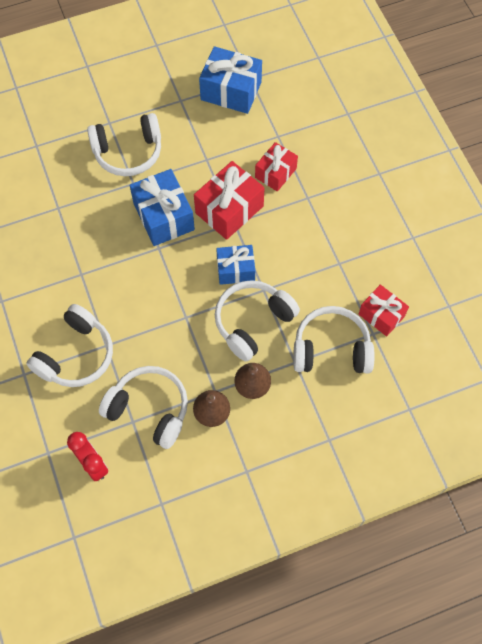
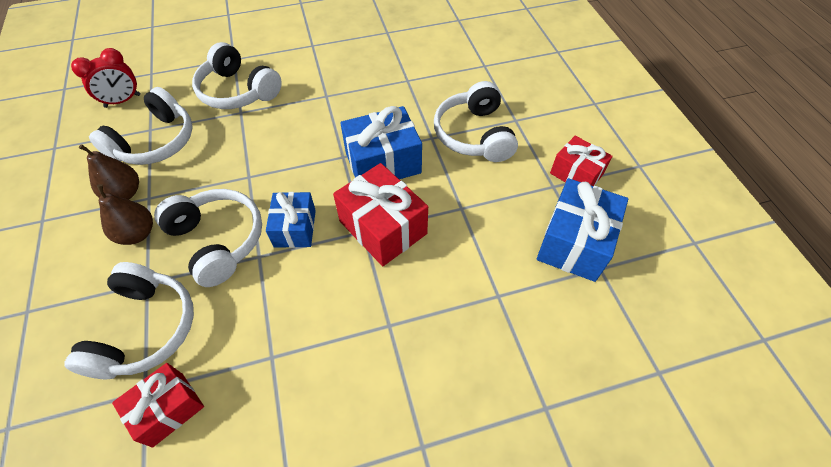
camera: 95 degrees right, 10 degrees down
(275, 173) = (434, 287): red gift -> red gift (576, 174)

